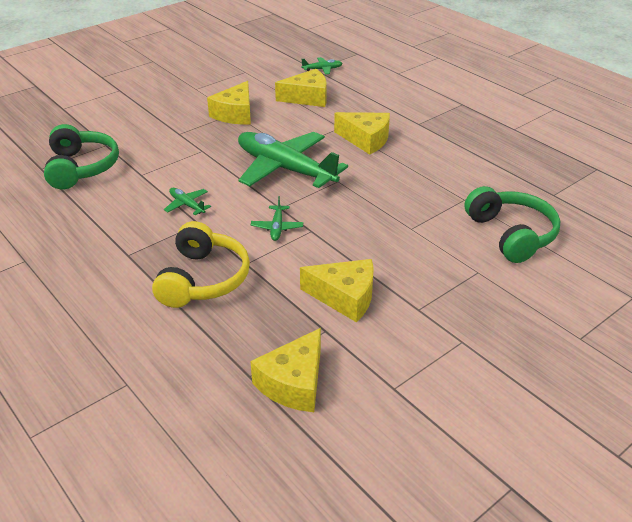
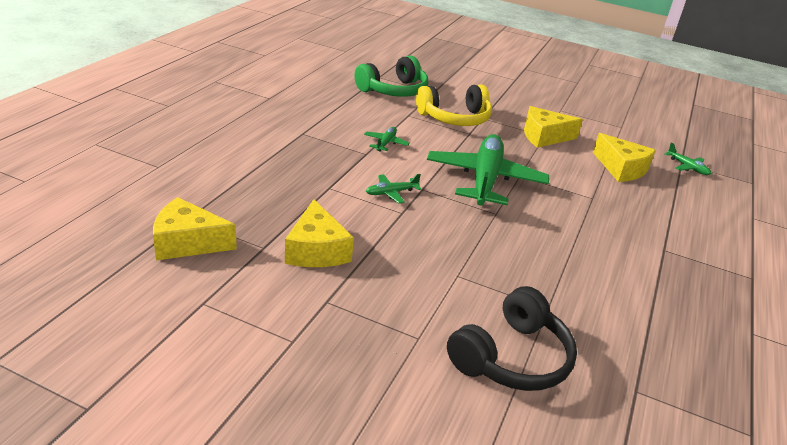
camera: 60 degrees right, 5 degrees down
(203, 279) = (294, 171): yellow headphones -> yellow headphones (455, 118)
(366, 140) = (588, 218): yellow cheese -> none
(511, 234) = (512, 358): green headphones -> black headphones

